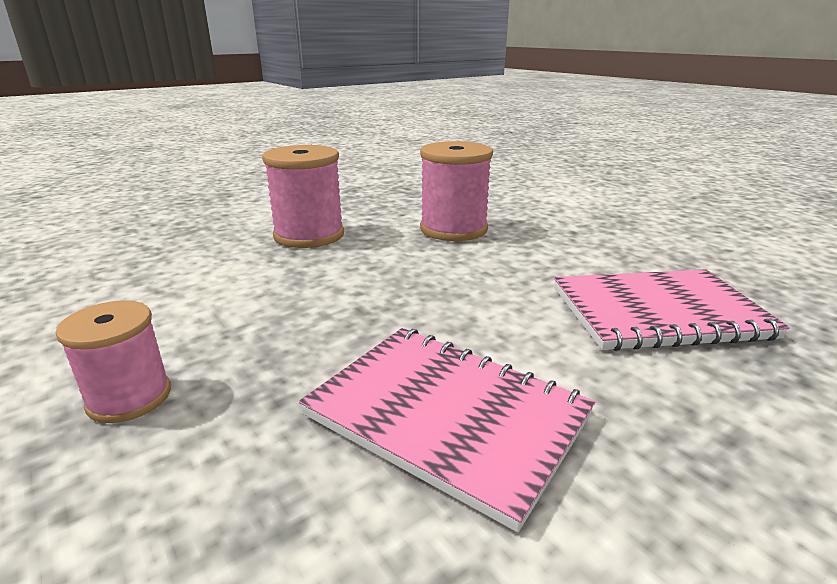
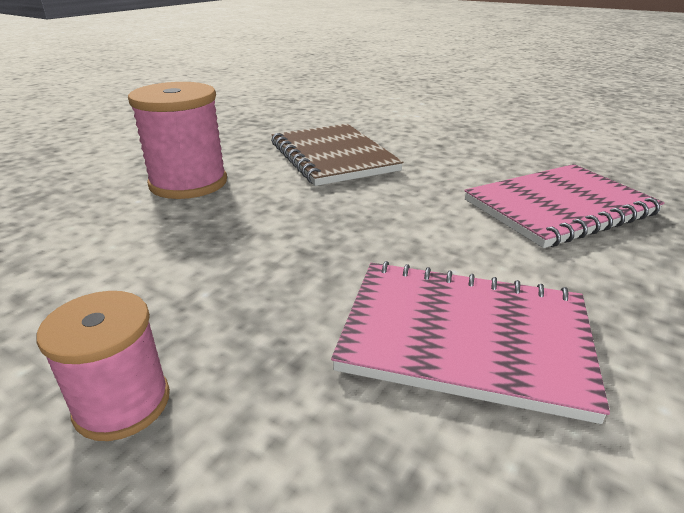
camera: 20 degrees left, 5 degrees up
(453, 229) = (332, 157): pink spool -> brown notebook

